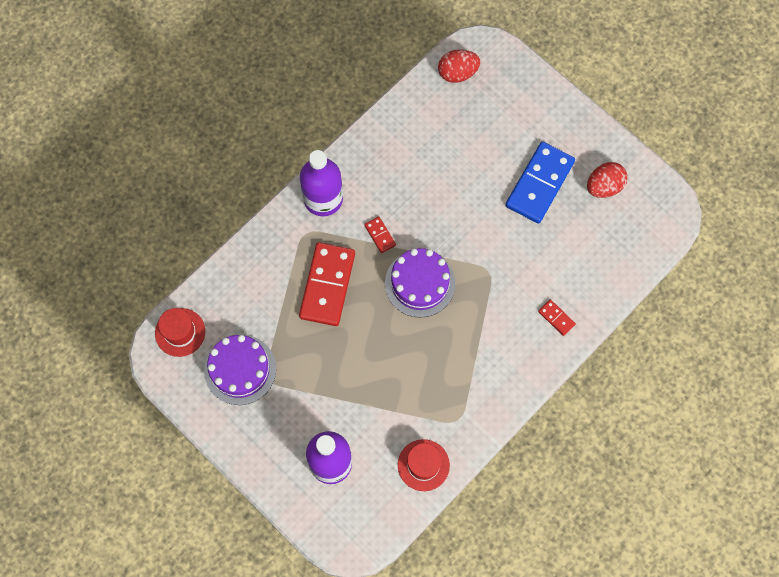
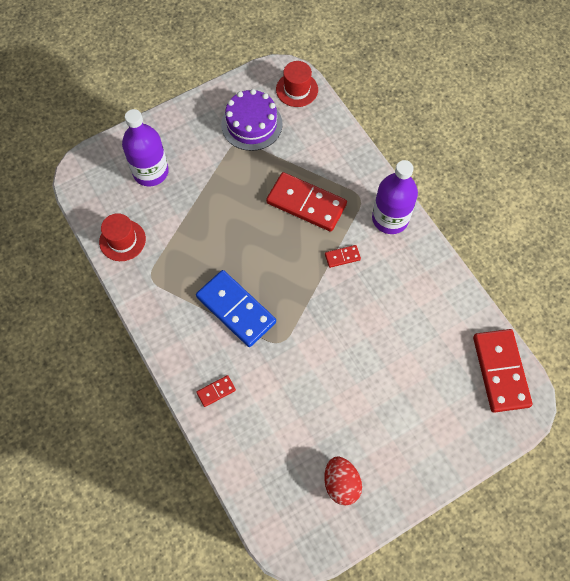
camera: 105 degrees right, 5 degrees down
(420, 283) = (286, 279): purple cake -> none
(457, 73) = (500, 371): red egg -> red domino
(539, 184) = (359, 417): blue domino -> blue domino (236, 309)

